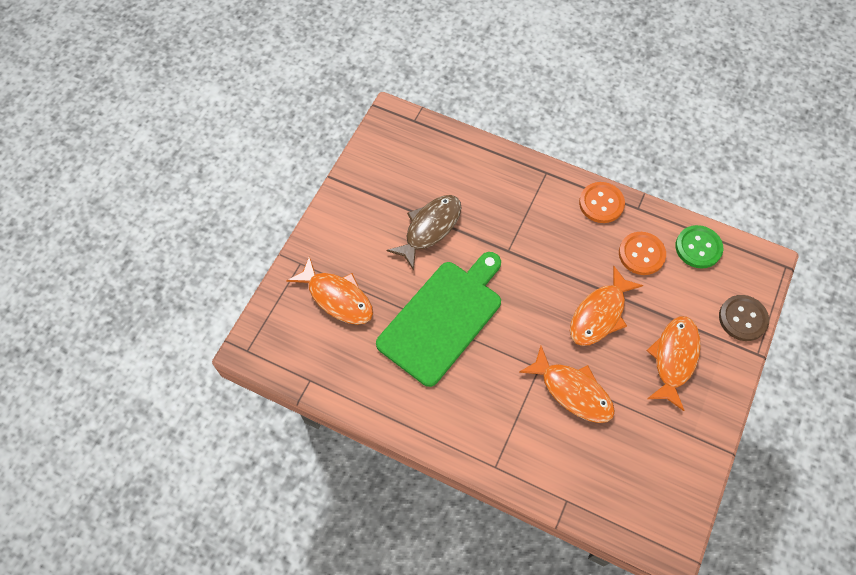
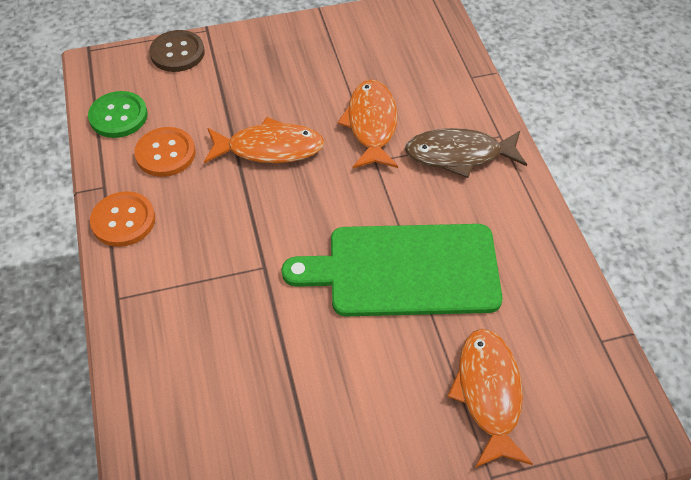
camera: 130 degrees left, 10 degrees down
(430, 228) = (305, 365): brown fish -> brown fish (459, 155)
(674, 358) = (265, 76): orange fish -> none

